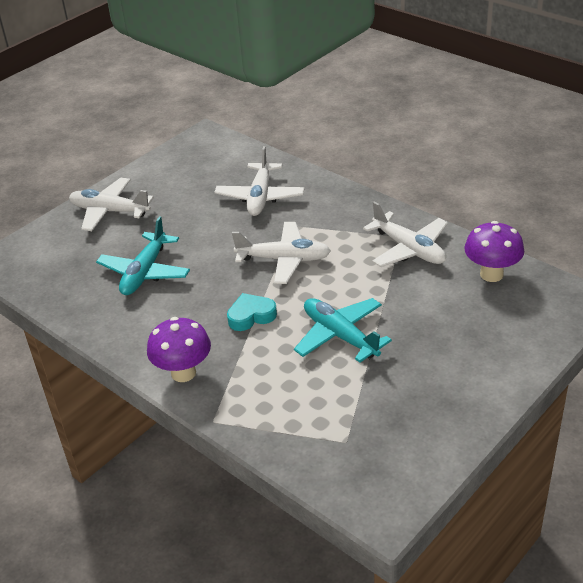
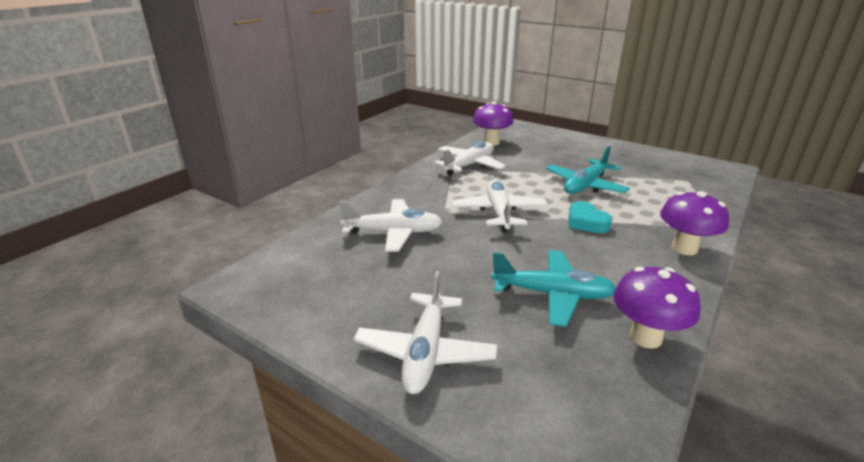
camera: 100 degrees left, 10 degrees down
(81, 308) = (645, 337): none -> purple mushroom

